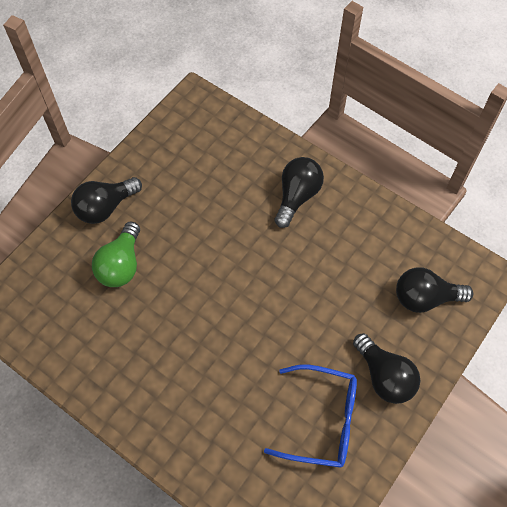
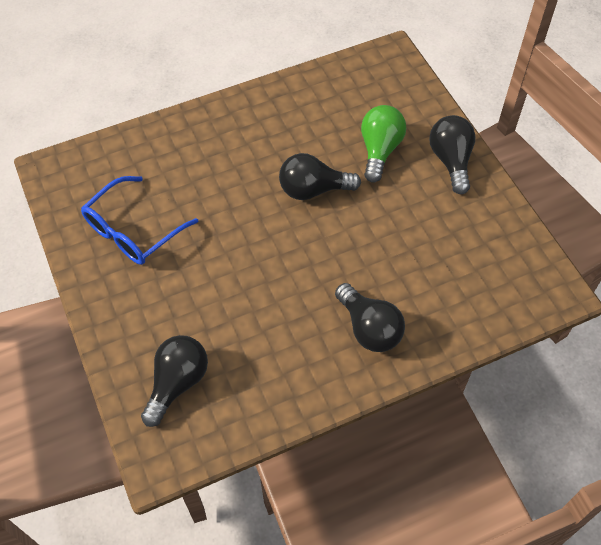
camera: 120 degrees right, 5 degrees down
(121, 265) = (379, 150): green light bulb -> green light bulb turned 60 degrees clockwise
(384, 376) = (132, 299): black light bulb -> black light bulb (313, 190)

